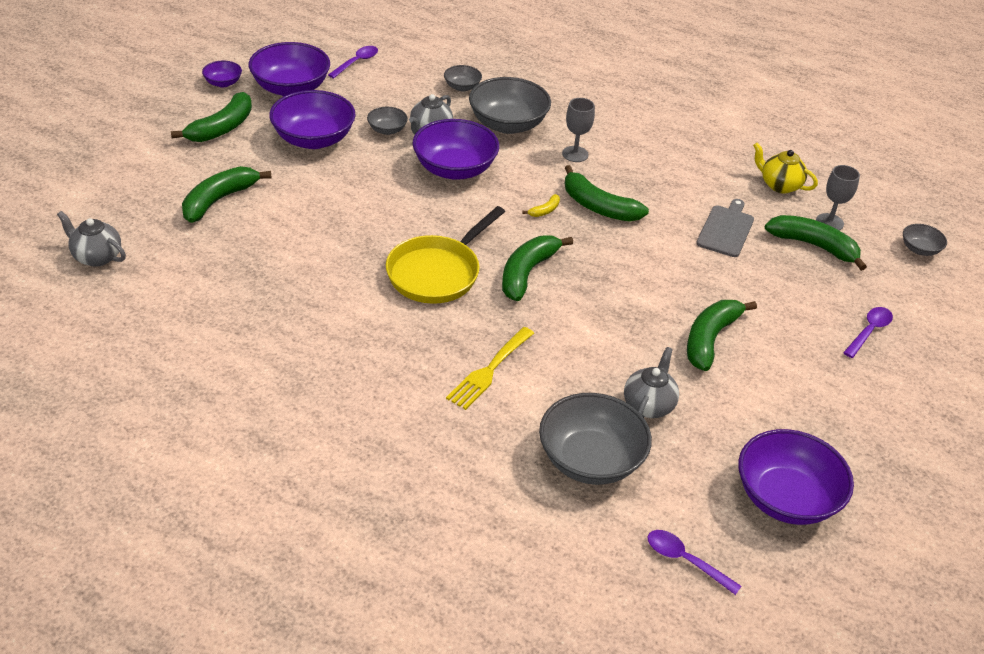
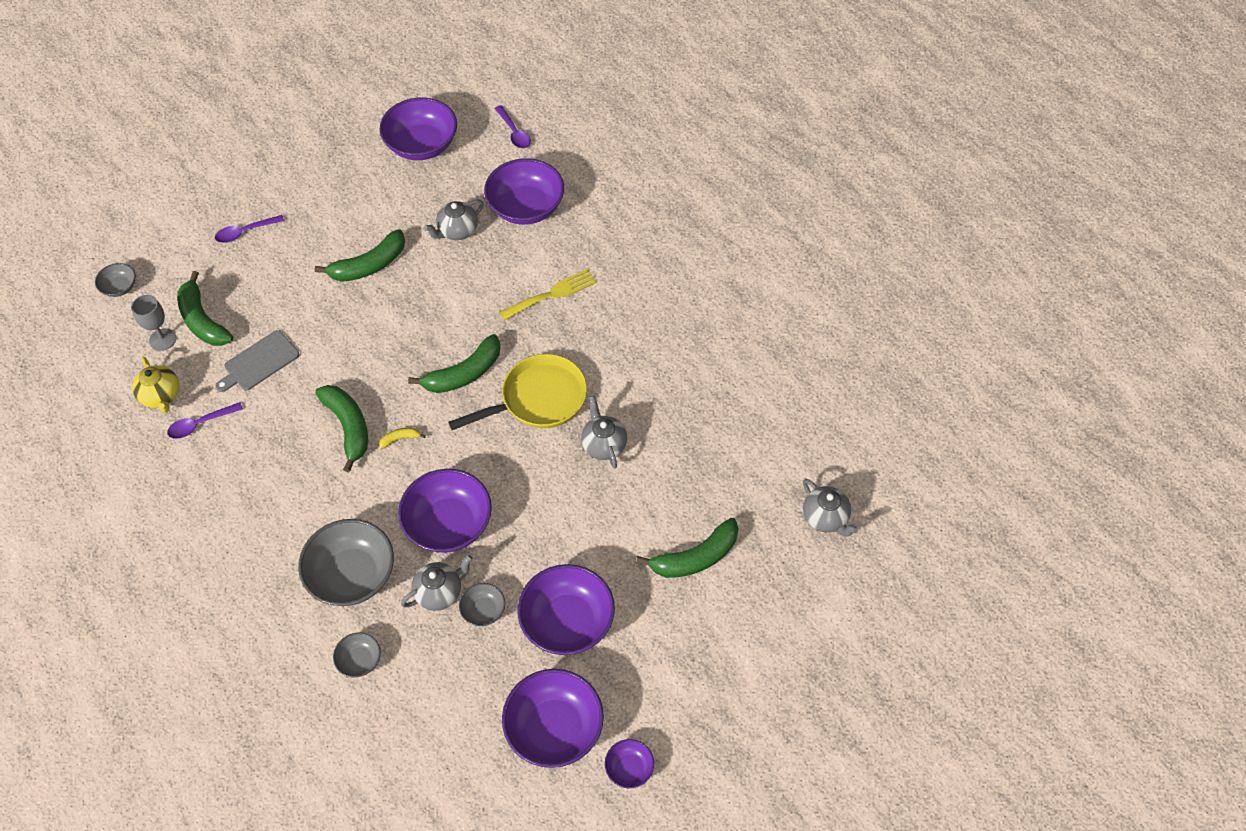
camera: 150 degrees left, 15 degrees up
(222, 128) = (657, 677): green banana -> none
(349, 255) = (604, 445): none -> grey teapot
(356, 62) = (454, 757): purple spoon -> purple spoon (200, 424)
(575, 154) = (317, 505): grey goblet -> none
(590, 460) = (526, 207): grey bowl -> purple bowl

